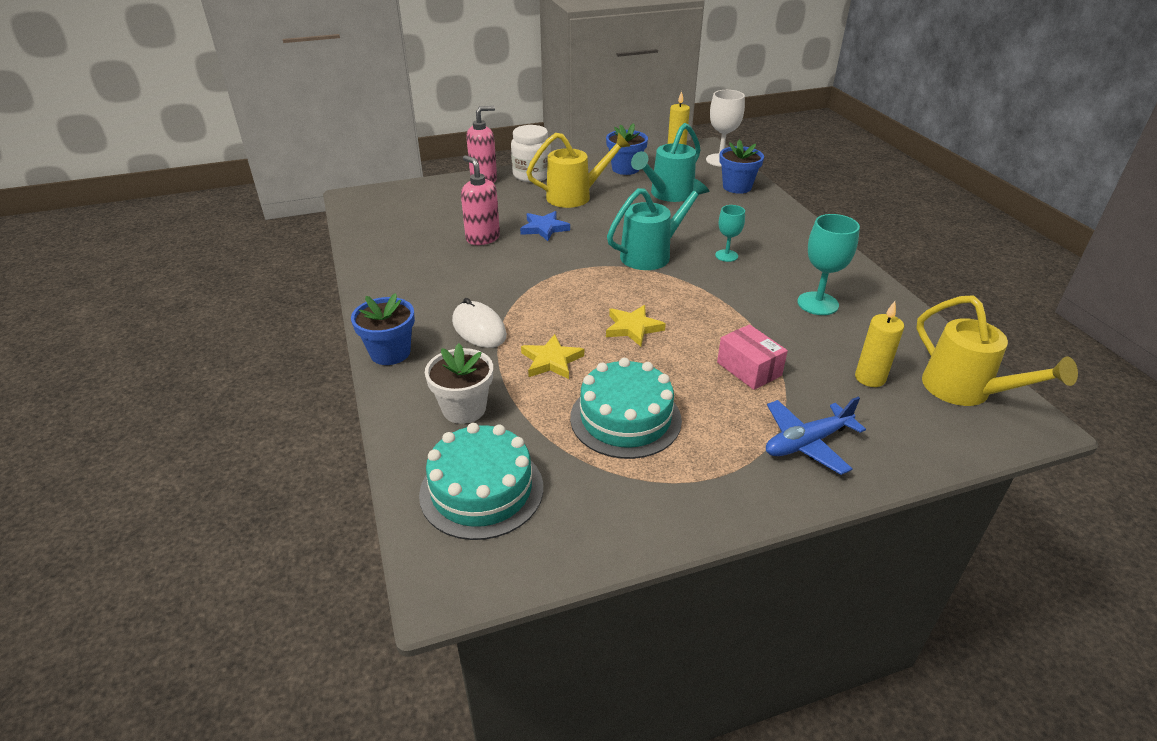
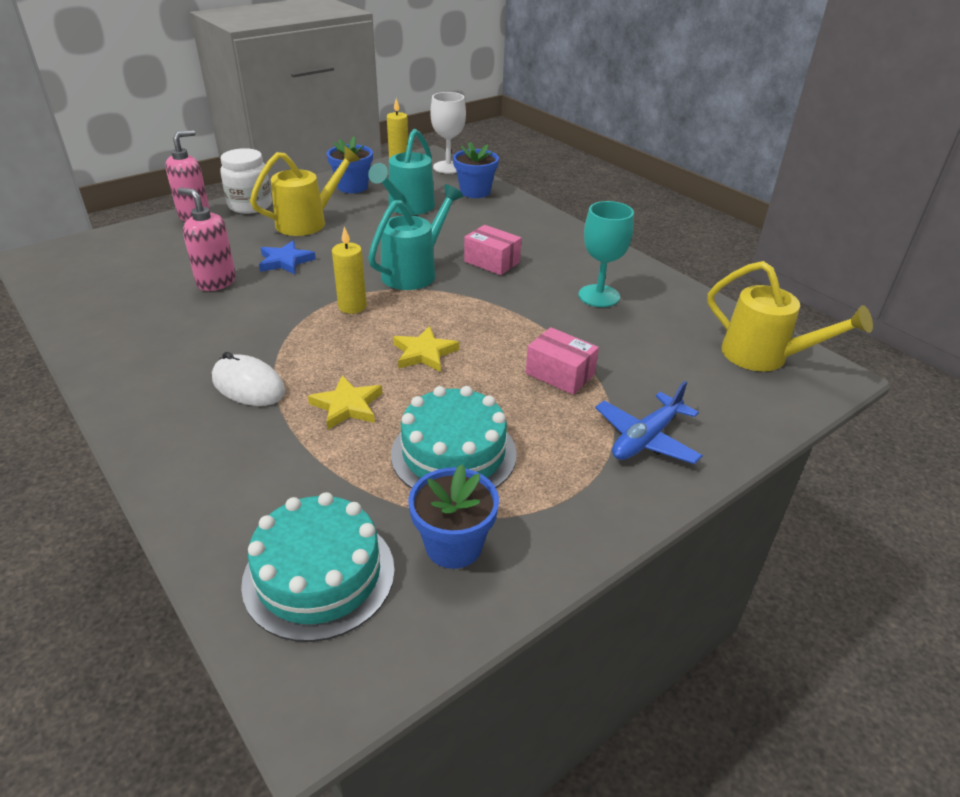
camera: 20 degrees left, 0 degrees up
(390, 352) = (145, 434): blue flower pot -> blue flower pot (453, 545)
(464, 409) = (263, 482): white flower pot -> none
(726, 255) = (492, 262): turquoise goblet -> pink box
(870, 378) = (676, 361): yellow candle -> yellow candle (352, 306)

